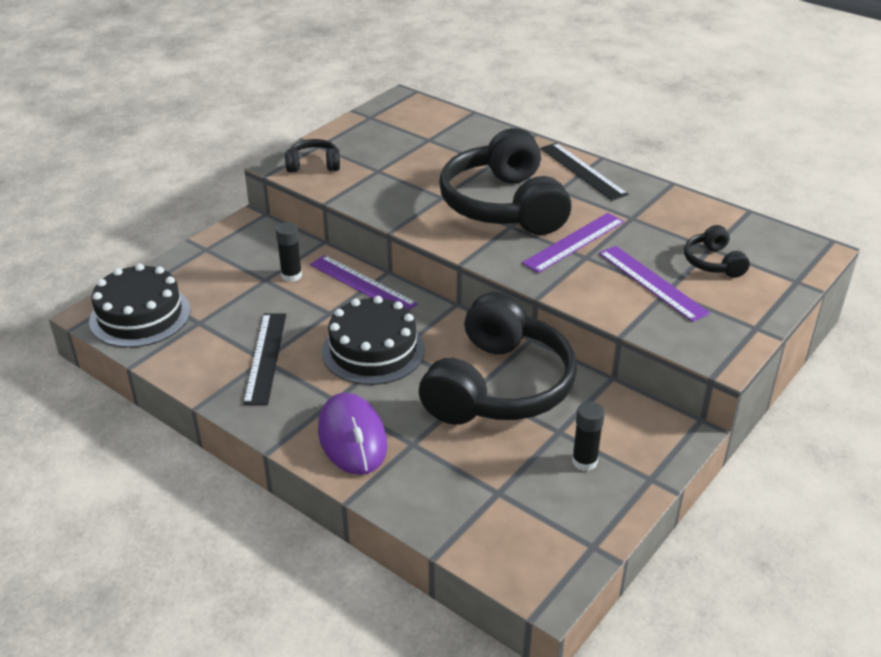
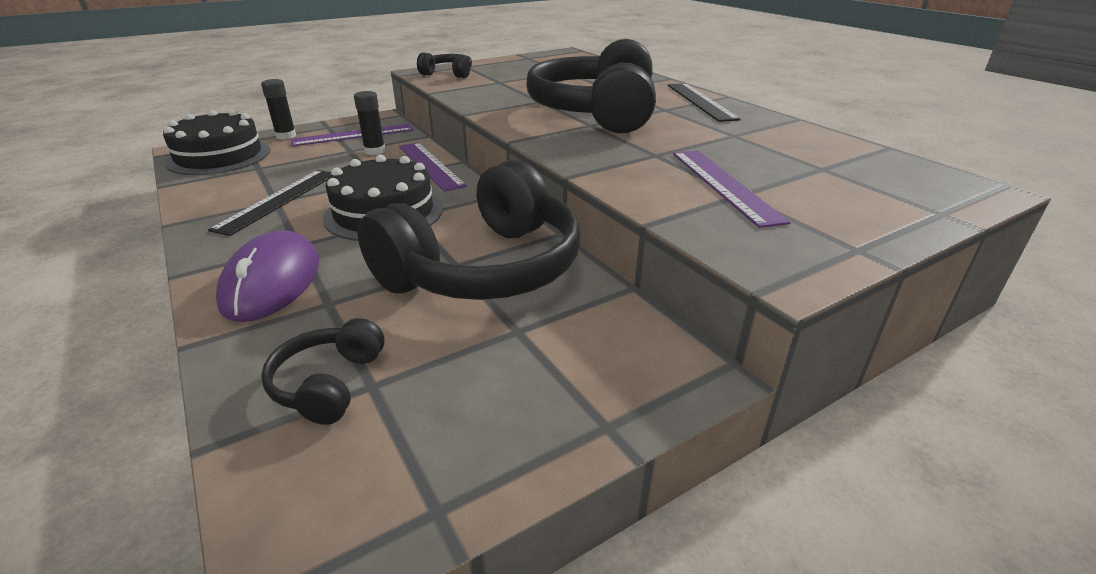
camera: 20 degrees right, 5 degrees down
(574, 242) = (650, 143): purple ruler -> purple ruler (353, 135)
(584, 461) = (523, 376): black glue stick -> black glue stick (286, 136)
(713, 262) = (819, 180): black headphones -> black headphones (329, 384)

